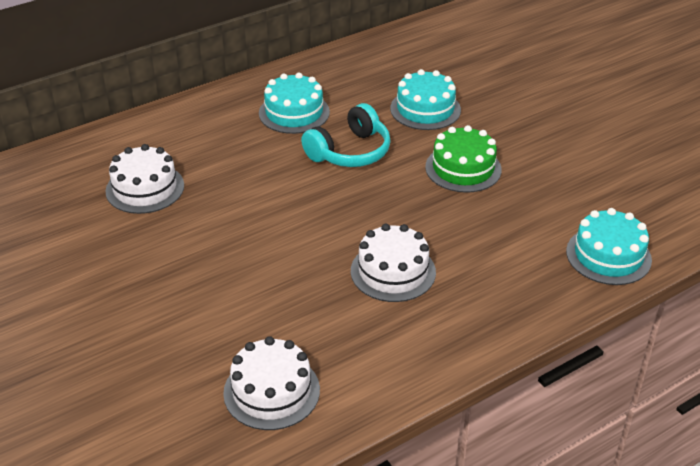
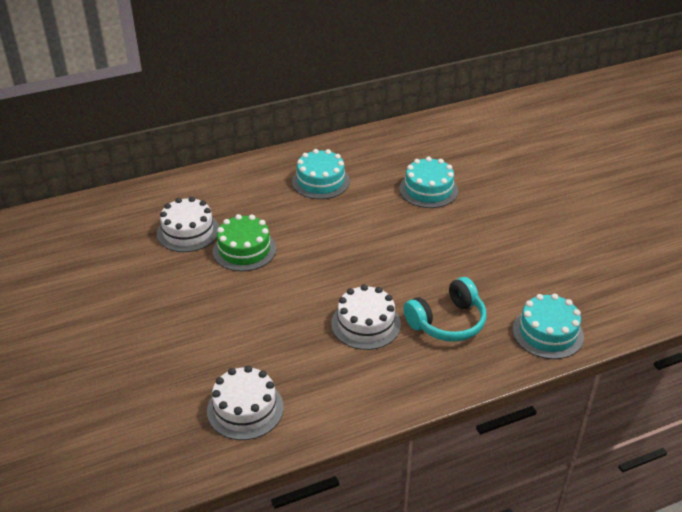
camera: 10 degrees right, 0 degrees up
(350, 152) = (357, 219): turquoise headphones -> turquoise headphones (447, 322)
(463, 168) = (446, 244): green cake -> green cake (244, 250)

